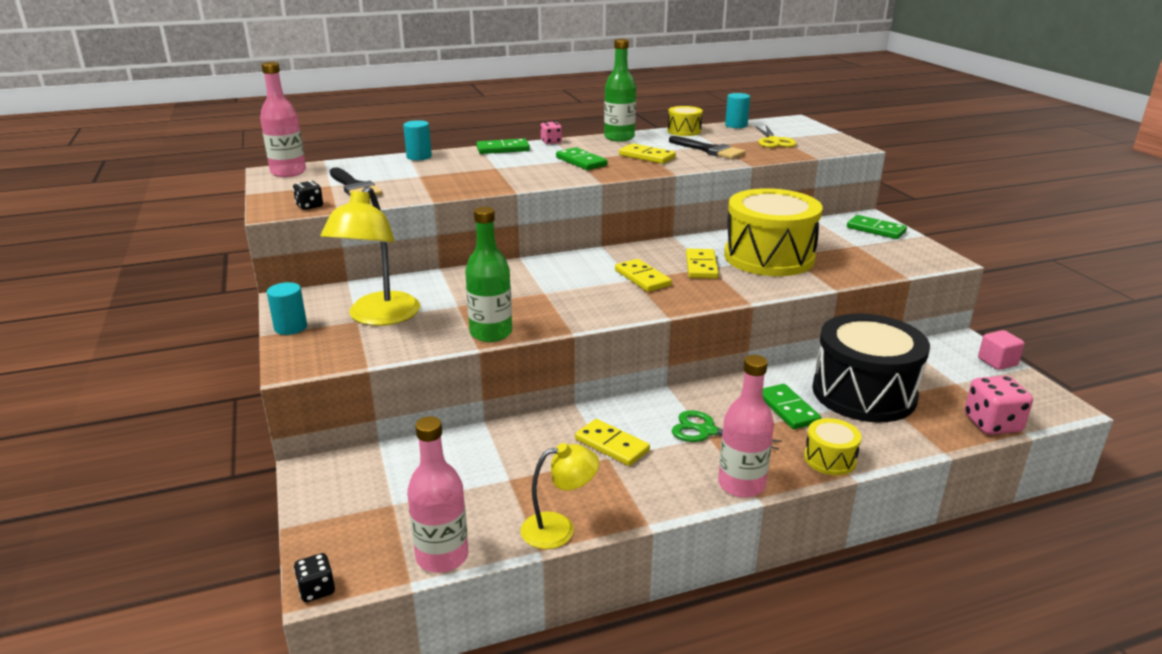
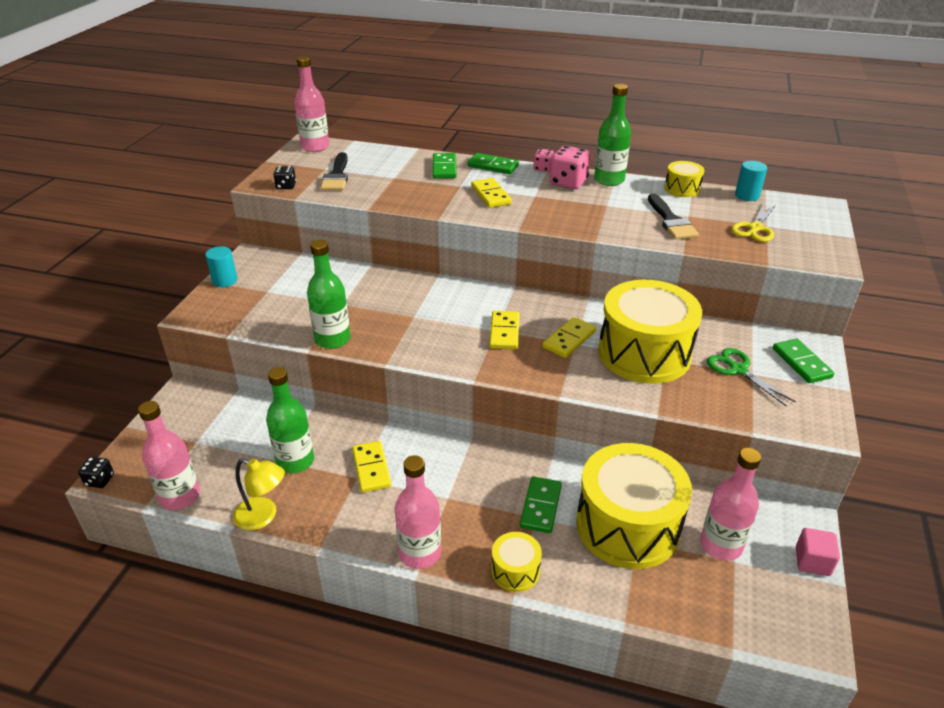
camera: 35 degrees right, 10 degrees up
(379, 317) = (282, 294): yellow lamp -> none
(419, 156) = (420, 156): turquoise cylinder -> none
(529, 472) = (295, 461): none -> green bottle
(581, 161) = (535, 200): green domino -> green domino (444, 168)
(647, 156) = (601, 211): yellow domino -> yellow domino (491, 195)
(707, 431) = (452, 493): green scissors -> green scissors (738, 370)
(863, 393) = (627, 525): black drum -> yellow drum
(935, 377) = (721, 545): none -> pink bottle
(992, 424) = (711, 621): pink dice -> pink dice (568, 183)

